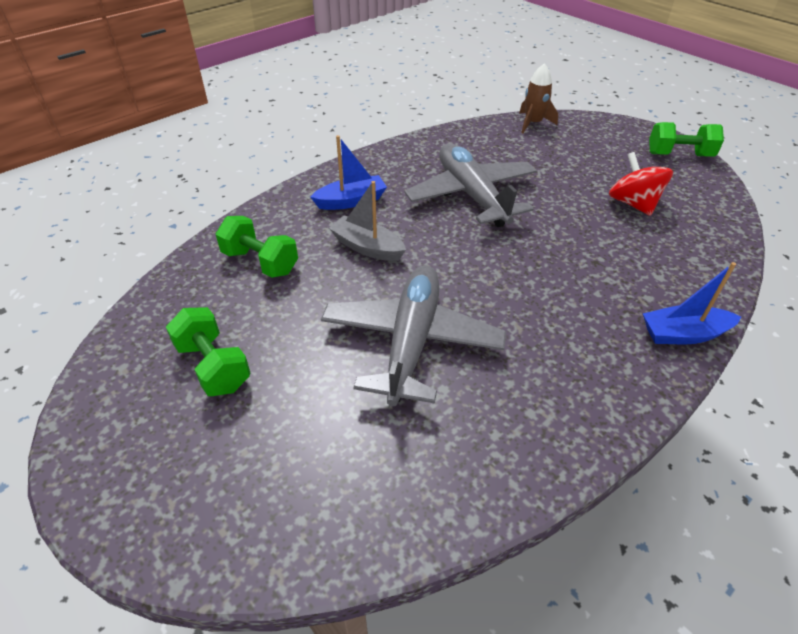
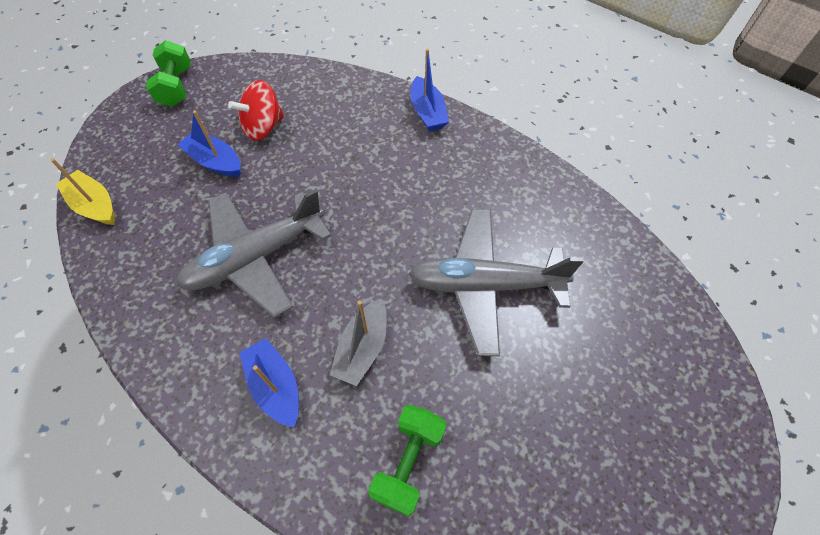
camera: 100 degrees left, 15 degrees up
(213, 366) = (567, 453): green dumbbell -> none
(533, 123) = (95, 205): brown rocket -> yellow boat
(582, 176) = (215, 162): none -> blue boat

